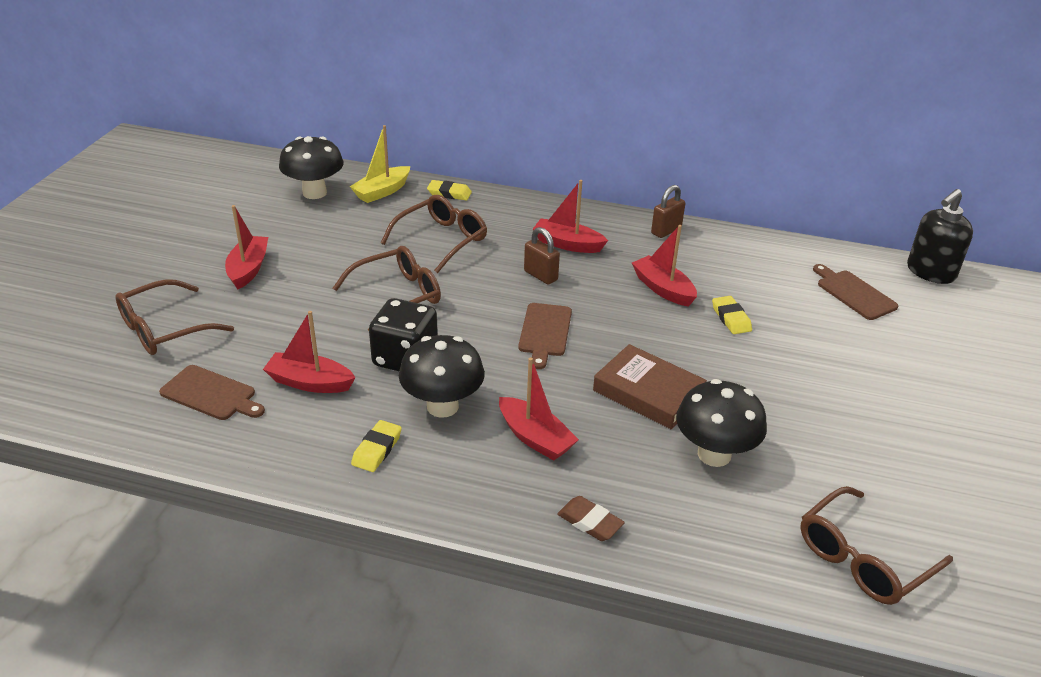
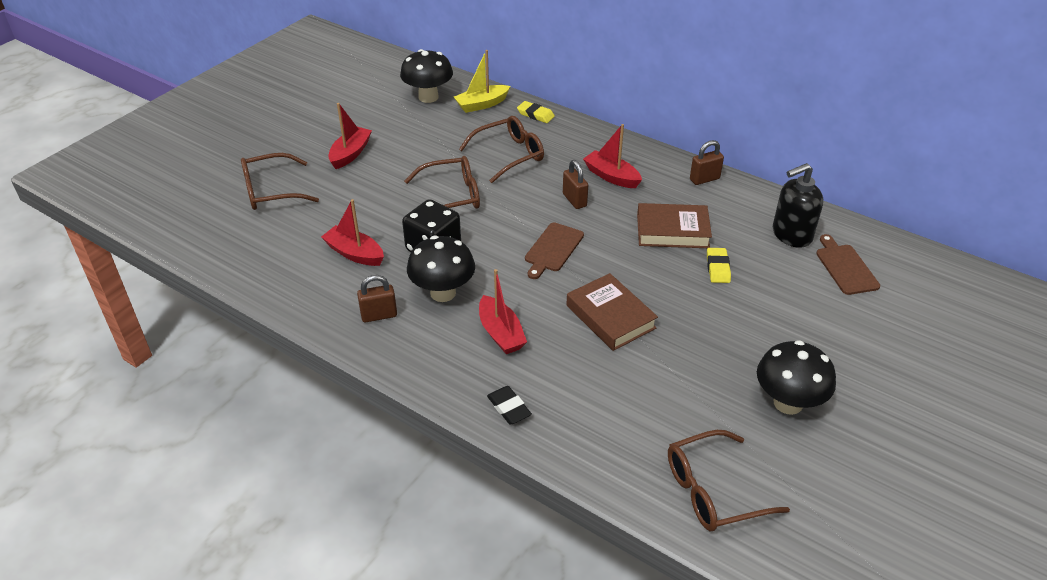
camera: 20 degrees right, 5 degrees up
(211, 394) = (282, 248): brown cutting board -> none
(377, 449) = (379, 315): yellow eraser -> brown padlock
(590, 522) = (509, 408): brown eraser -> black eraser
(663, 289) = (672, 231): red boat -> brown book
(714, 454) = (637, 379): black mushroom -> black mushroom (788, 403)
(930, 272) = (933, 262): black soap dispenser -> black soap dispenser (791, 235)

